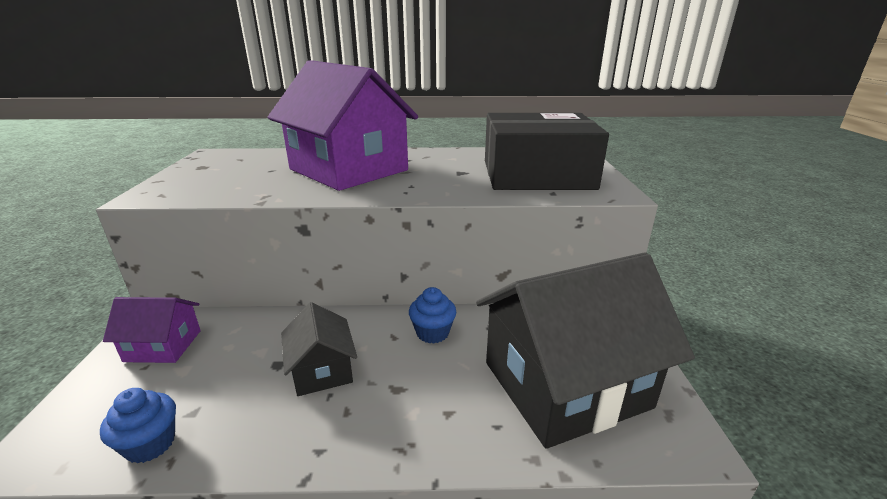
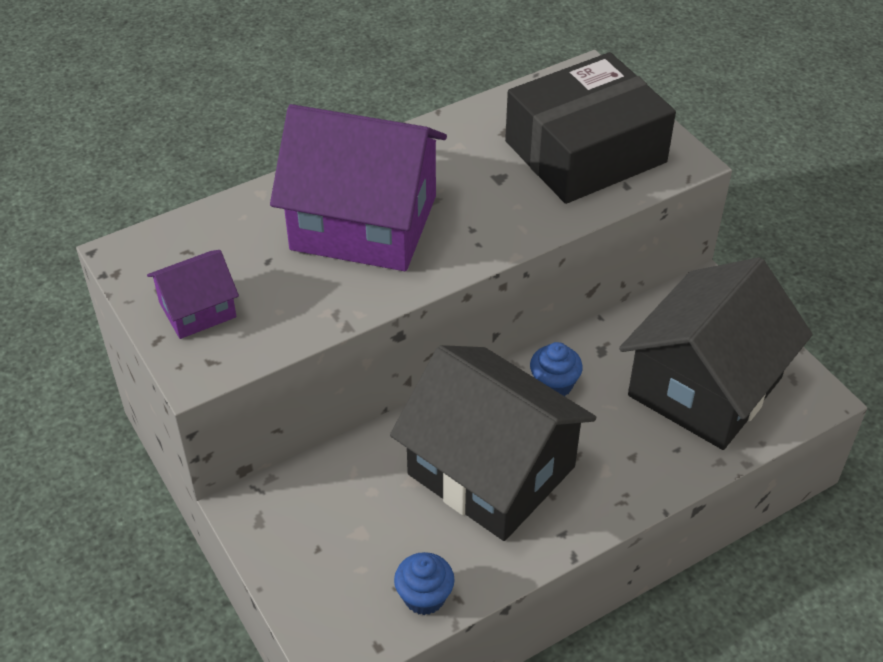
camera: 30 degrees left, 20 degrees up
(163, 346) = (304, 522): purple house -> purple house (197, 310)
(322, 370) = (491, 470): black house -> black house, size x2.11

